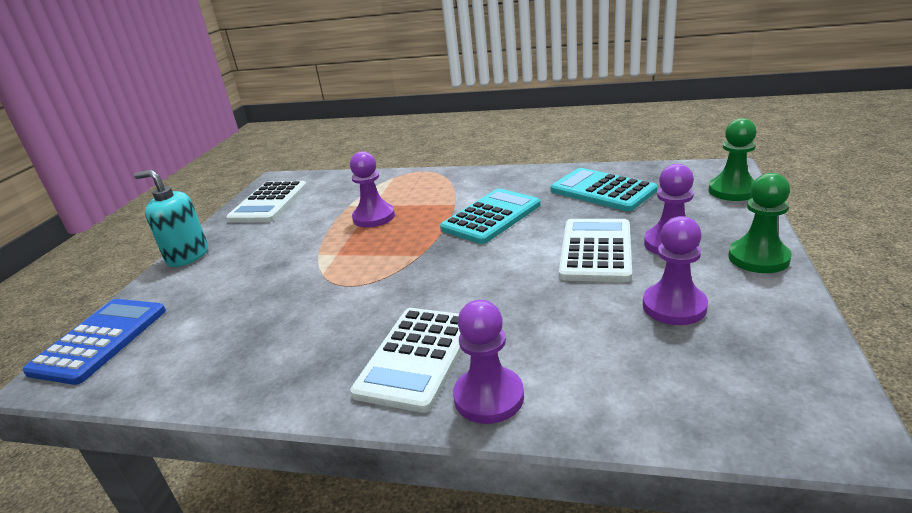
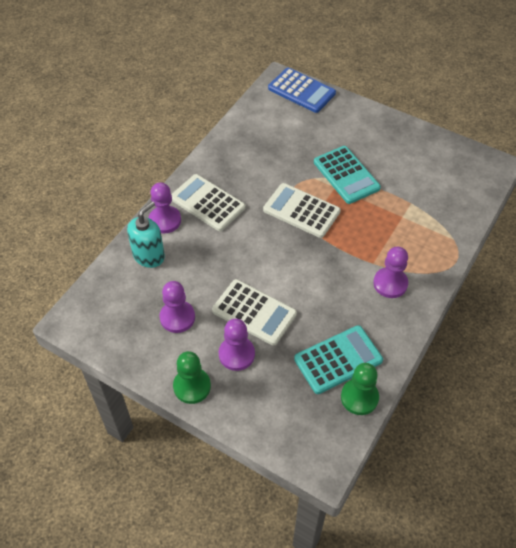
camera: 105 degrees right, 25 degrees up
(187, 256) = (380, 118): turquoise soap dispenser -> turquoise soap dispenser (149, 256)
(269, 203) = (446, 159): white calculator -> white calculator (301, 211)
(374, 217) = (380, 214): purple pawn -> purple pawn (390, 283)
(491, 217) = (337, 277): turquoise calculator -> turquoise calculator (346, 175)
(732, 191) = (283, 440): green pawn -> green pawn (359, 397)

